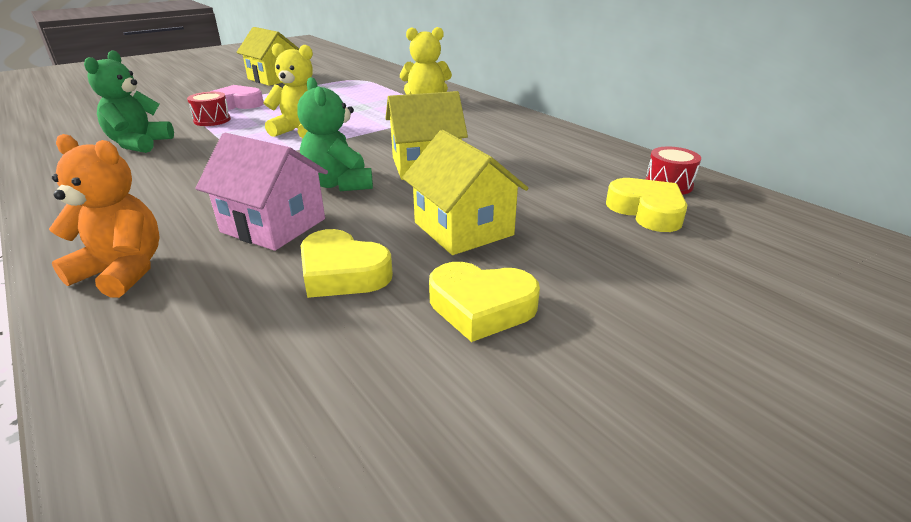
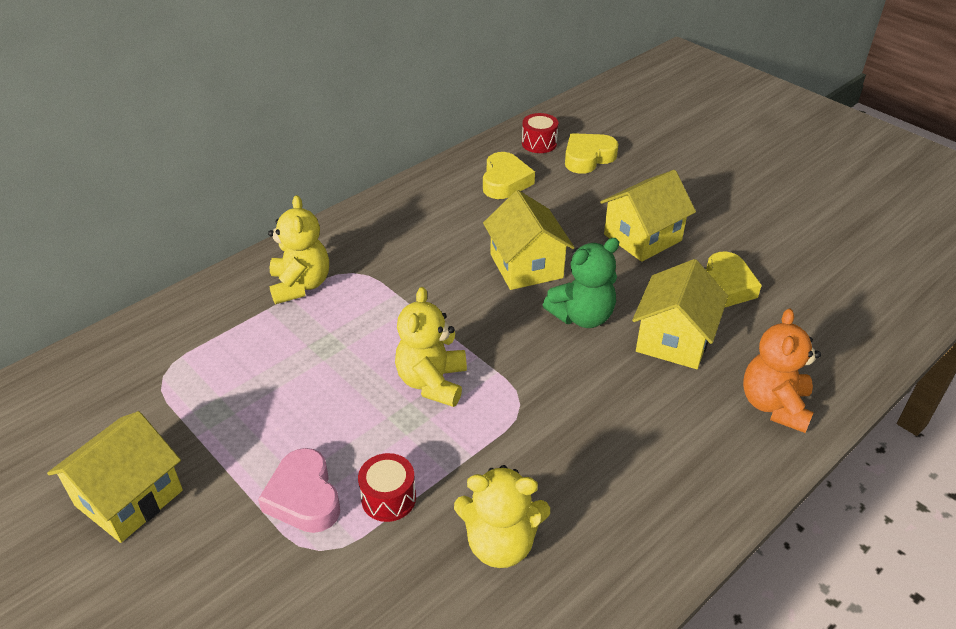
camera: 95 degrees left, 10 degrees up
(139, 144) = (500, 544): green teddy bear -> yellow teddy bear
(273, 225) = (674, 339): pink house -> yellow house
(481, 307) = (733, 226): yellow heart -> yellow heart (505, 181)

